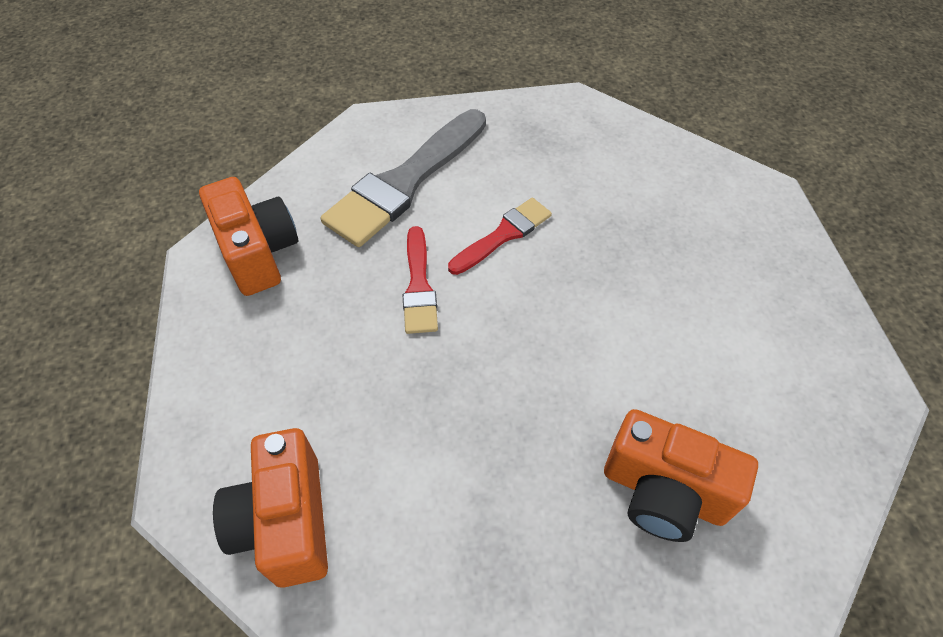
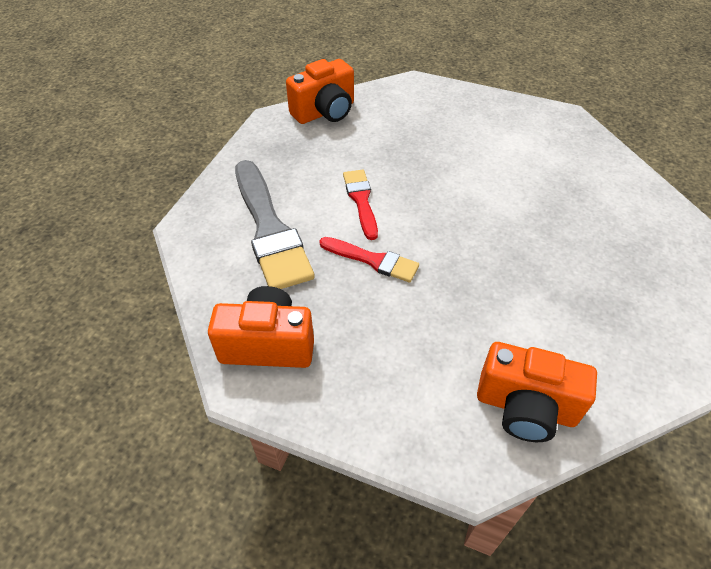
camera: 60 degrees left, 5 degrees down
(663, 492) = (586, 216): orange camera -> orange camera (325, 112)

